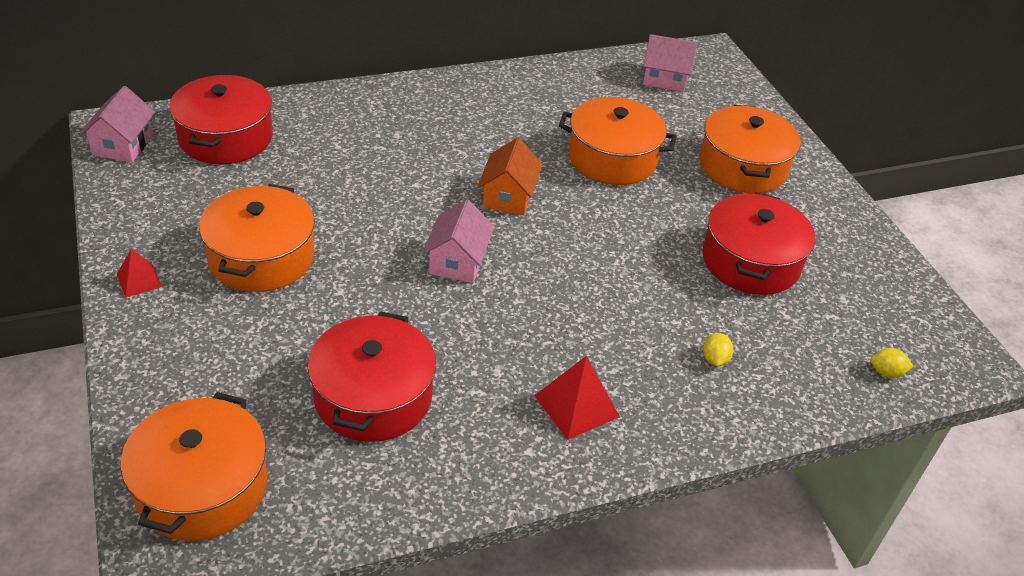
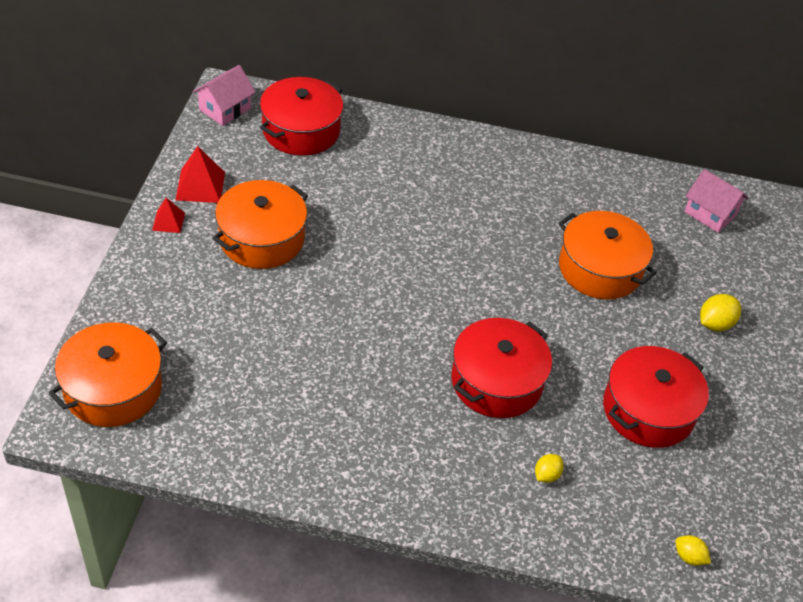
camera: 30 degrees right, 5 degrees up
(373, 396) = (265, 379): red pot -> red pot (496, 381)
(458, 261) = (402, 304): pink house -> none
(508, 196) = (483, 267): orange house -> none
(576, 406) = (406, 457): red pyramid -> red pyramid (200, 186)
(742, 166) = (715, 324): orange pot -> yellow lemon

